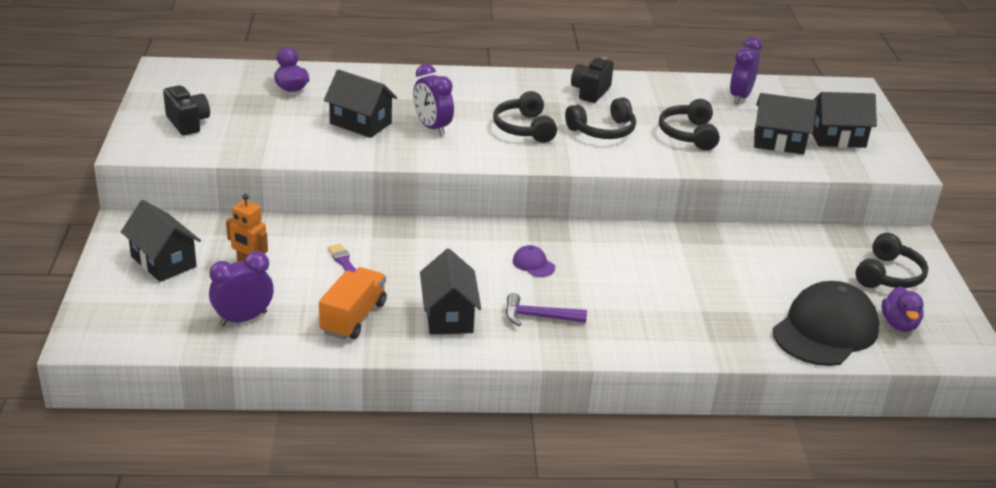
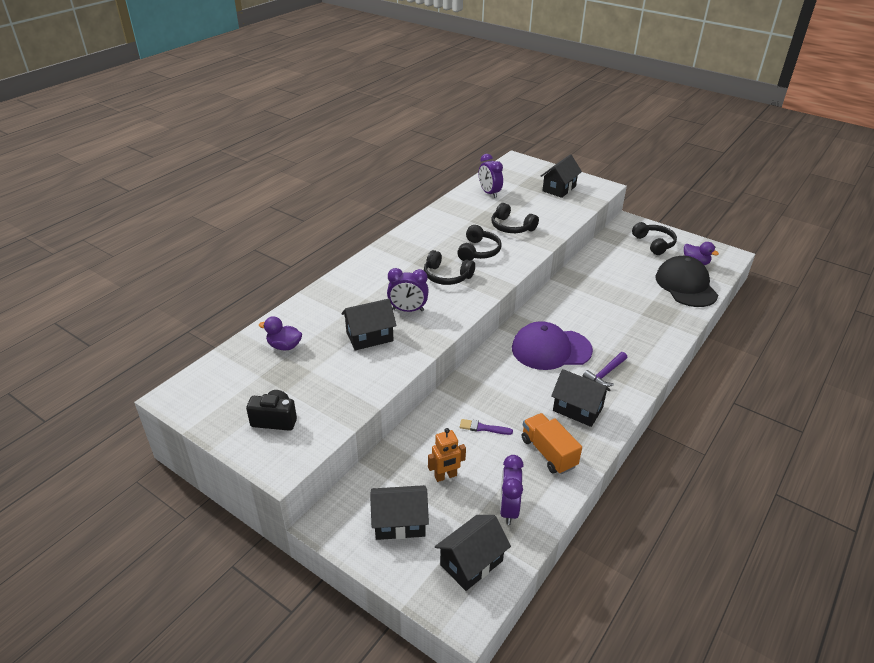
camera: 50 degrees left, 5 degrees up
(533, 264) = (551, 349): purple cap -> purple cap, size x2.48
(590, 92) = (430, 234): black camera -> none
(778, 142) = (547, 206): black house -> black house (471, 563)

